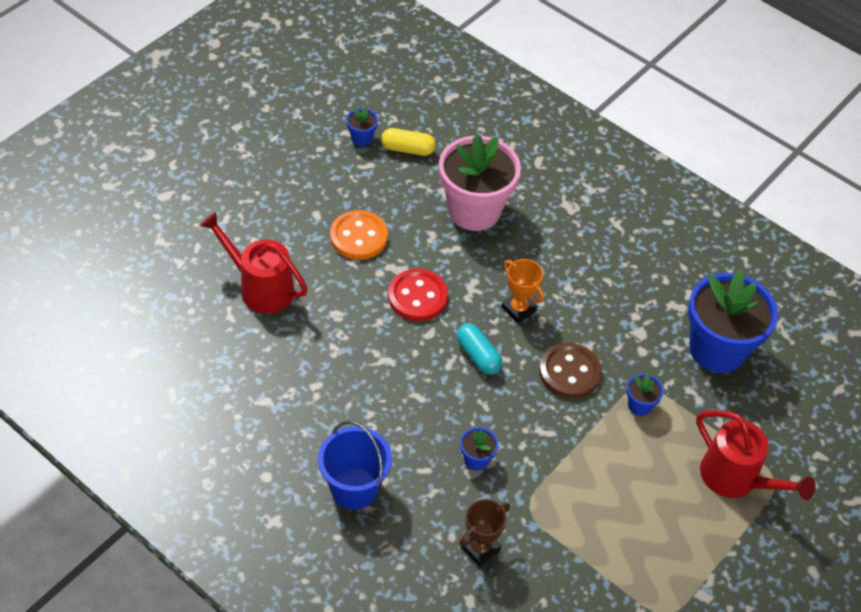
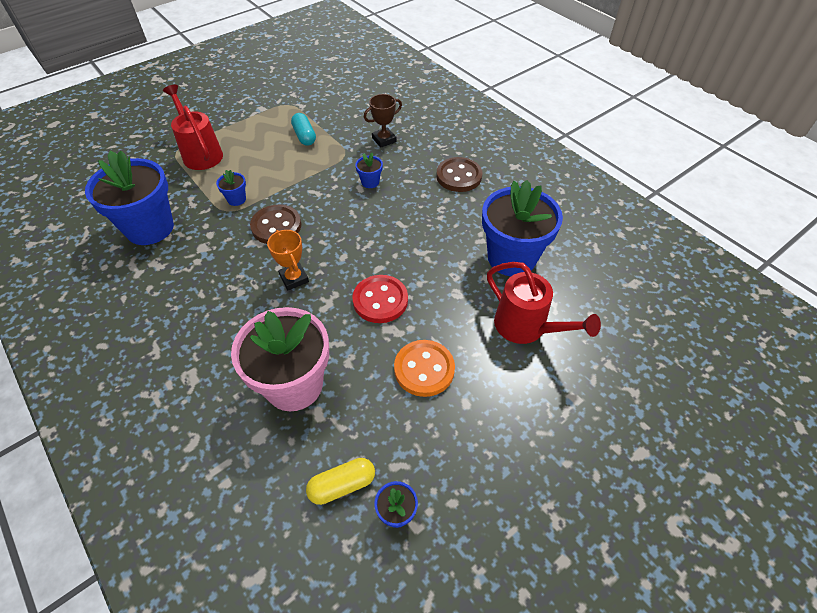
camera: 165 degrees left, 0 degrees up
(276, 366) = (511, 258): none -> blue flower pot
(354, 488) = (459, 176): blue bucket -> brown button
(407, 149) = (342, 485): yellow capsule -> yellow capsule turned 45 degrees counterclockwise
(478, 355) = (344, 246): turquoise capsule -> turquoise capsule (304, 136)

